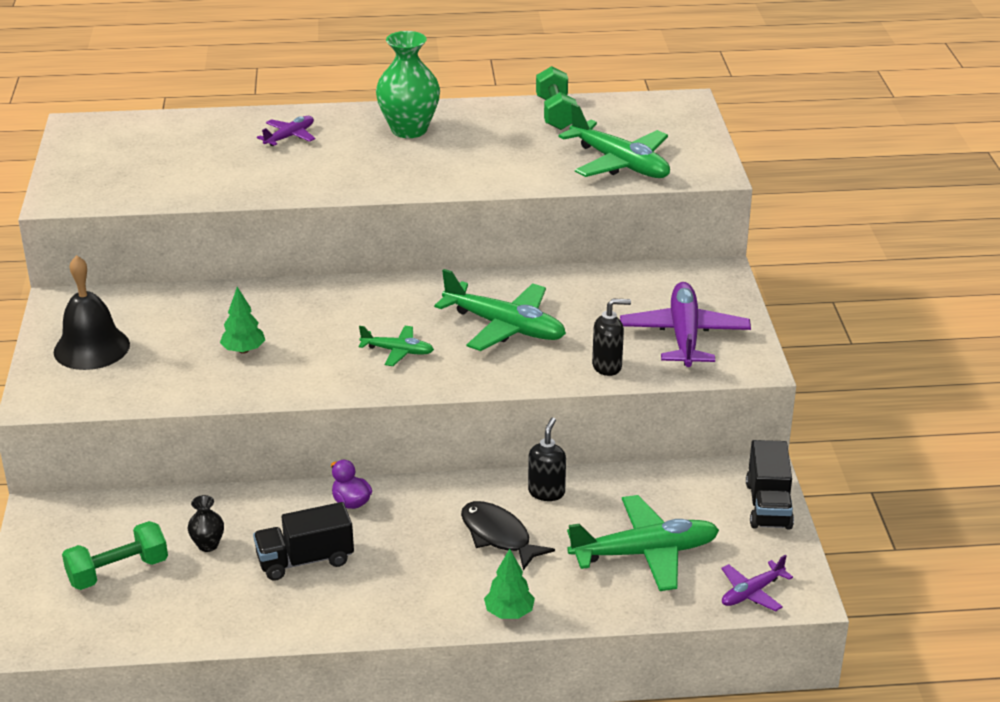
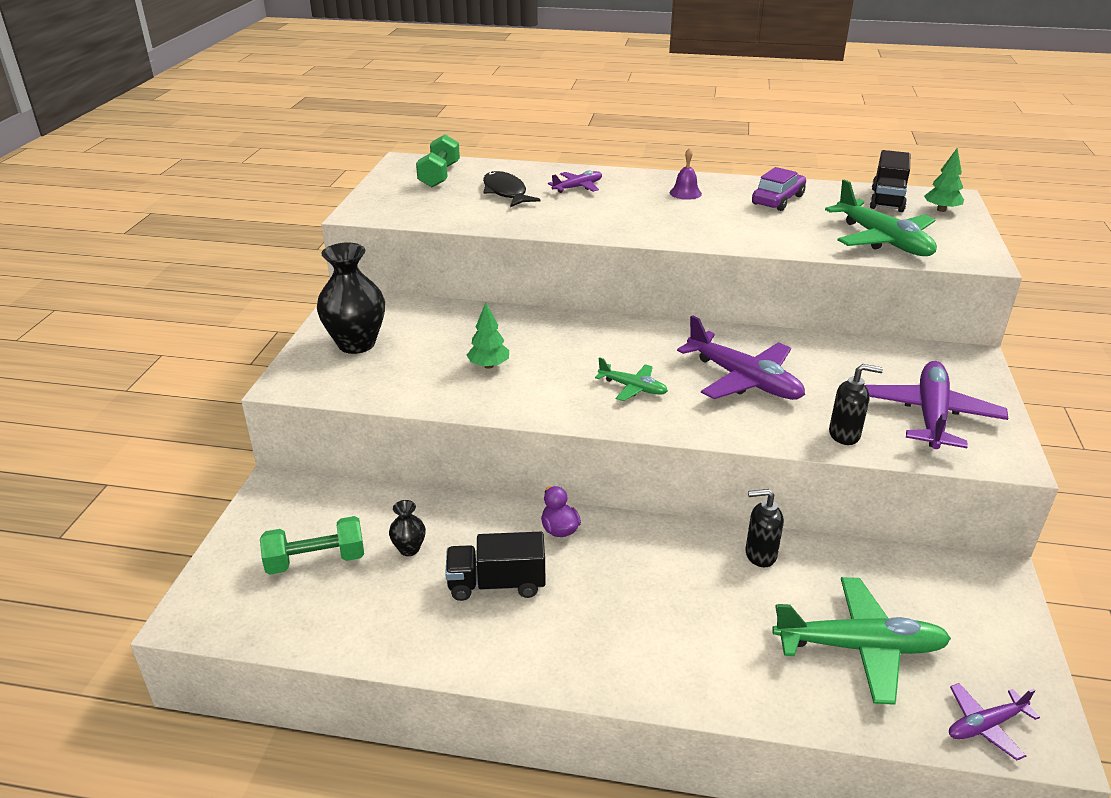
camera: 15 degrees right, 0 degrees up
(91, 348) = (356, 344): black bell -> black vase
(409, 130) = (685, 193): green vase -> purple bell
(498, 536) = (700, 595): black fish -> black fish (506, 192)
(505, 327) = (744, 380): green plane -> purple plane
(508, 127) = (778, 200): none -> purple car
(509, 613) = (695, 691): green tree -> green tree (941, 210)
(546, 492) = (760, 555): black soap dispenser -> black soap dispenser turned 120 degrees counterclockwise
(555, 114) = (824, 194): green dumbbell -> green dumbbell (439, 175)
(768, 505) = (1007, 616): black truck -> black truck (887, 200)

